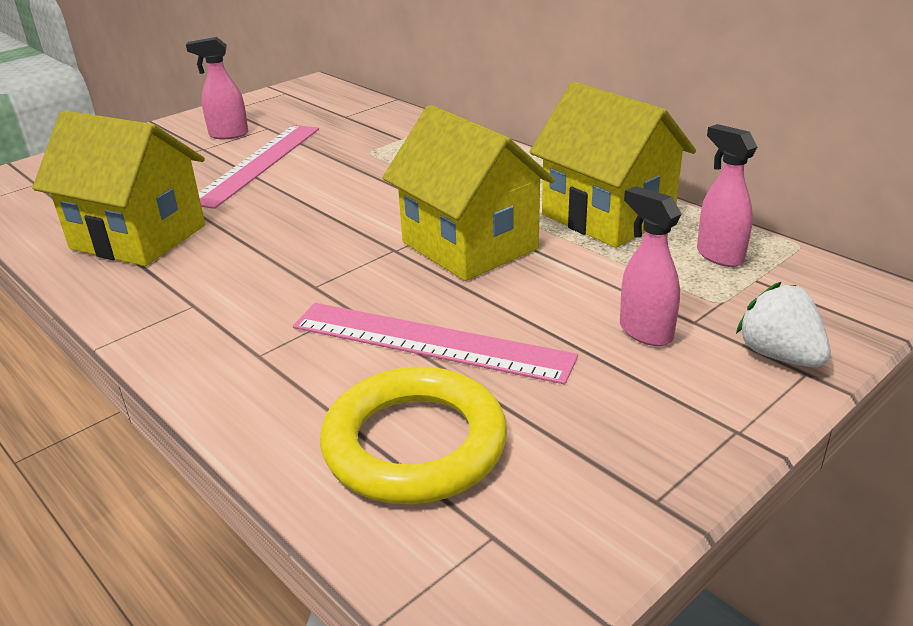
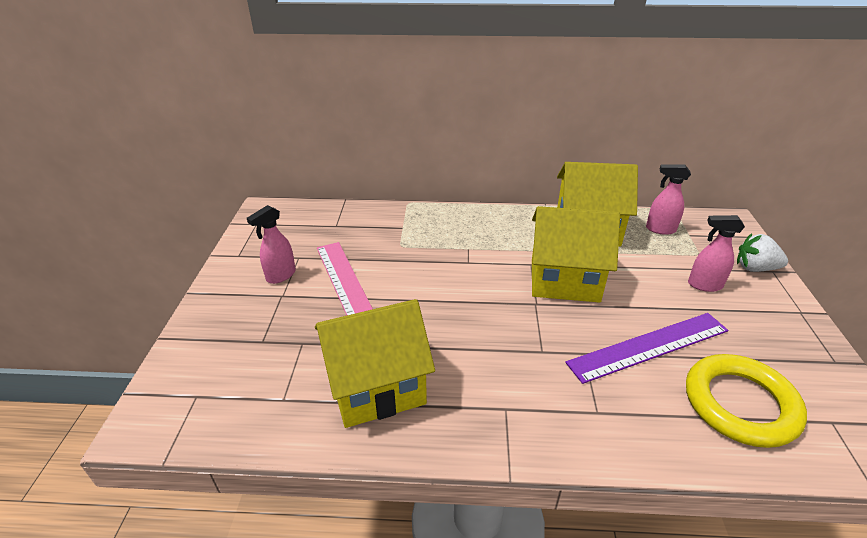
camera: 45 degrees left, 5 degrees up
(430, 341) = (648, 346): pink ruler -> purple ruler

